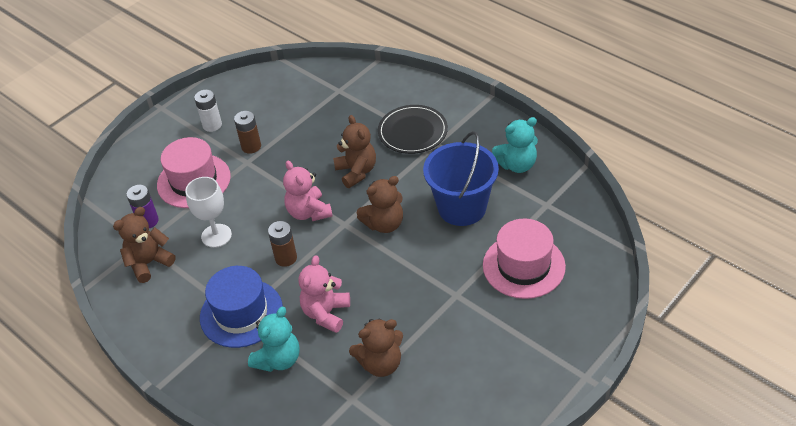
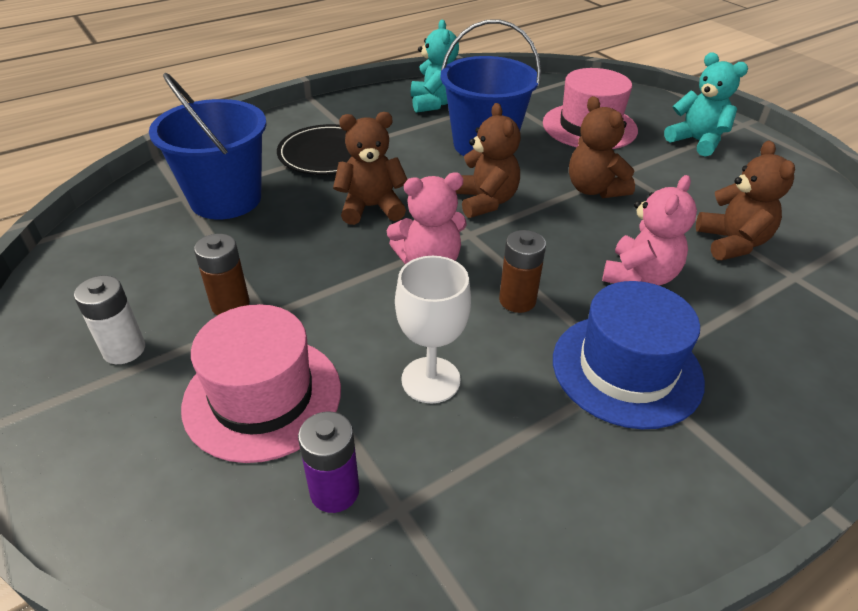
camera: 80 degrees left, 5 degrees down
(149, 263) = (463, 501): brown teddy bear -> brown teddy bear (594, 189)
(278, 359) = (727, 337): turquoise teddy bear -> turquoise teddy bear (696, 141)
(326, 313) = (639, 276): pink teddy bear -> pink teddy bear turned 90 degrees counterclockwise
(342, 108) = (226, 199): none -> blue bucket

